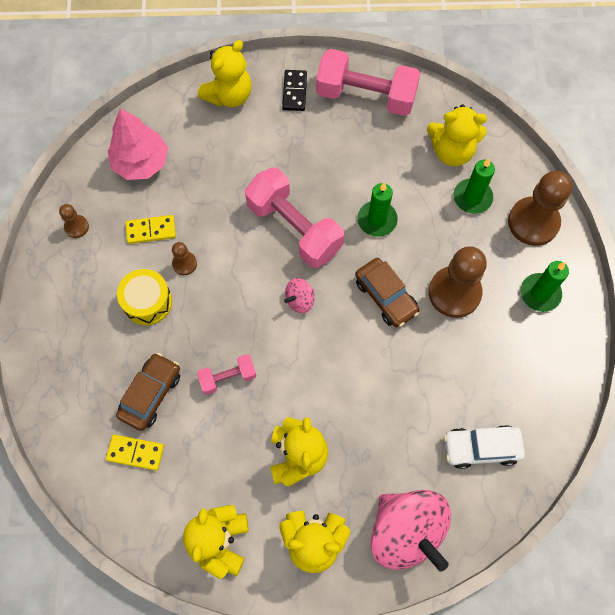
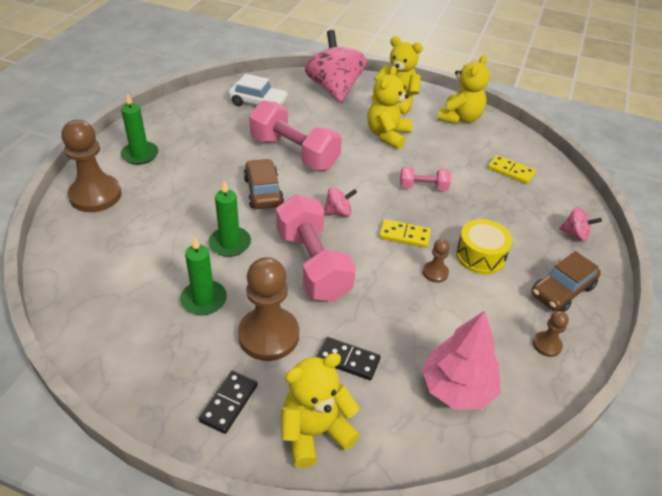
camera: 160 degrees left, 25 degrees down
(56, 374) = (575, 234): none -> pink spinning top
(151, 230) = (462, 313): yellow domino -> yellow domino (404, 235)
(151, 394) = (491, 197): brown car -> brown car (562, 291)
(228, 152) = (348, 360): none -> black domino
(366, 96) = (148, 363): pink dumbbell -> pink dumbbell (294, 153)
(451, 151) = (109, 272): yellow teddy bear -> none
(454, 293) = (205, 176): brown pawn -> brown pawn (268, 335)
(472, 197) = (128, 229): green candle -> green candle (204, 300)

